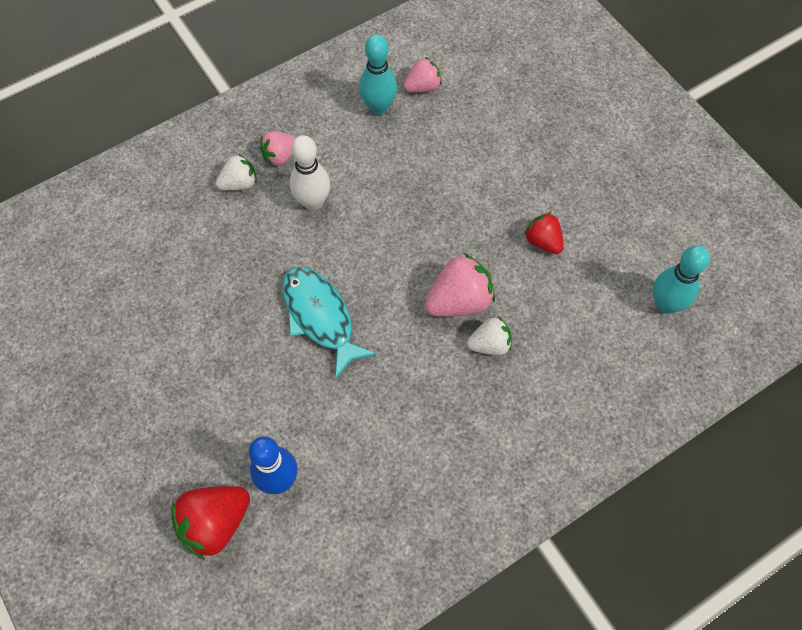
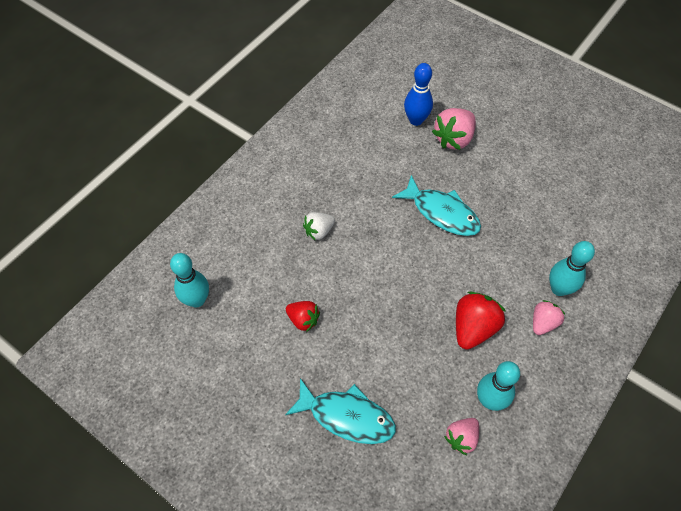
camera: 160 degrees right, 5 degrees down
(215, 523) = (438, 92): red strawberry -> red strawberry (473, 328)
(239, 183) = (559, 289): white strawberry -> turquoise bowling pin
(313, 202) = (494, 293): white bowling pin -> none
(459, 301) = (351, 253): pink strawberry -> pink strawberry (453, 139)
(527, 136) = (346, 416): none -> turquoise fish

